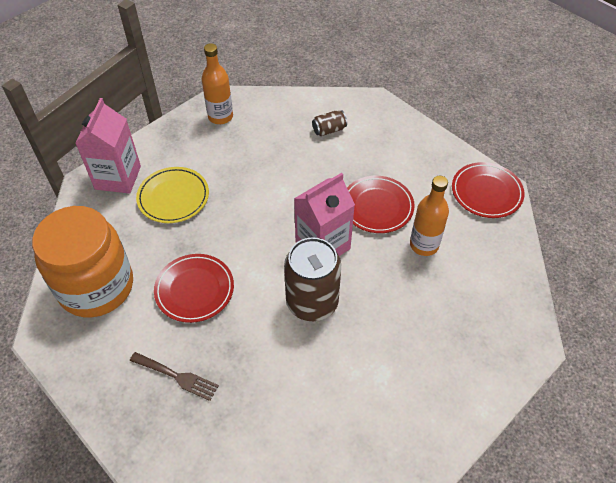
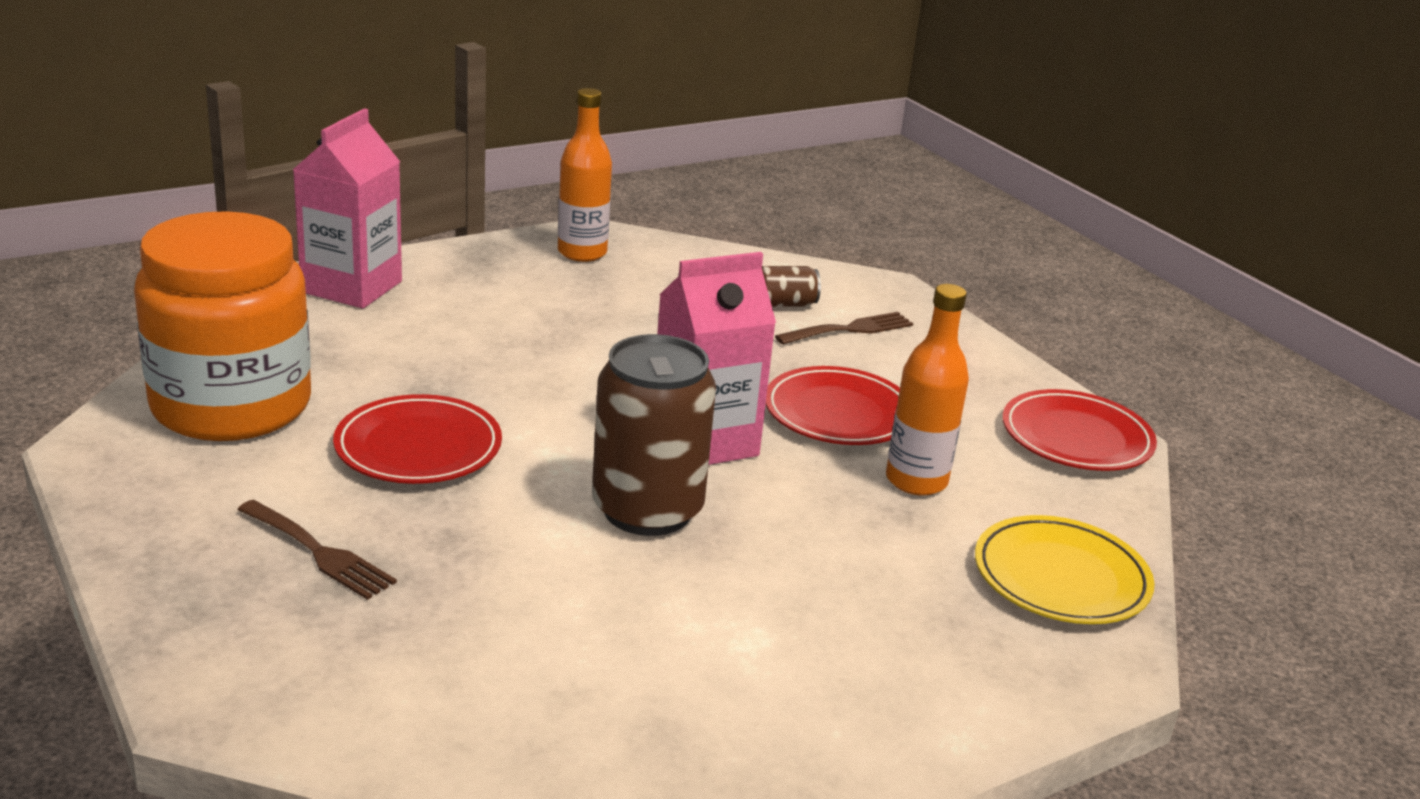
camera: 10 degrees right, 25 degrees down
(173, 197) = (441, 328): yellow plate -> yellow plate (1061, 577)
(365, 141) = (850, 329): none -> brown fork

